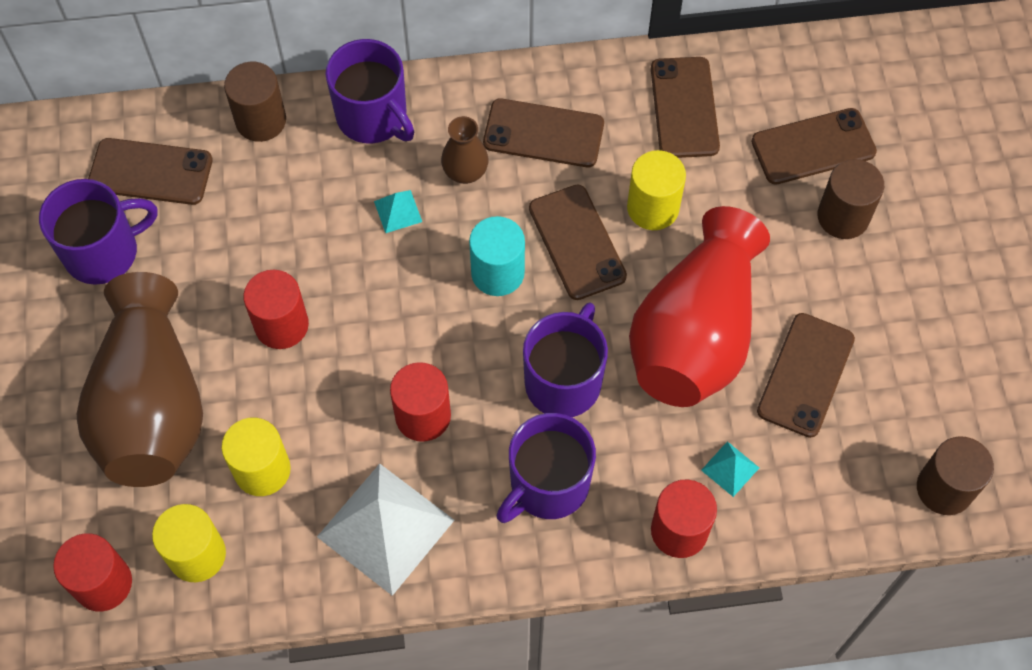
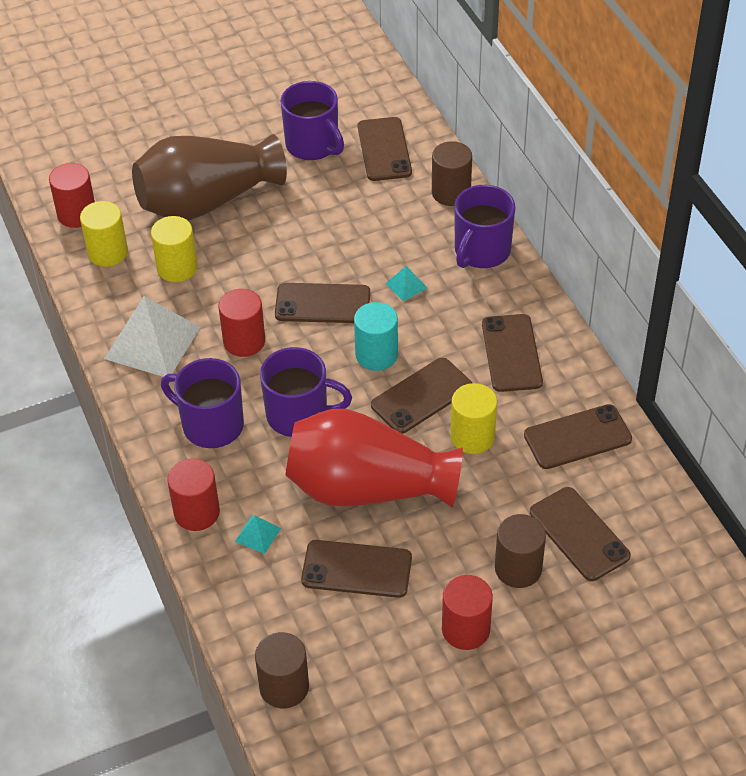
camera: 75 degrees right, 15 degrees down
(281, 325) = (290, 248): red cylinder -> red cylinder (465, 629)
(393, 311) = (322, 304): none -> brown phone
(465, 172) = (456, 315): brown vase -> none

